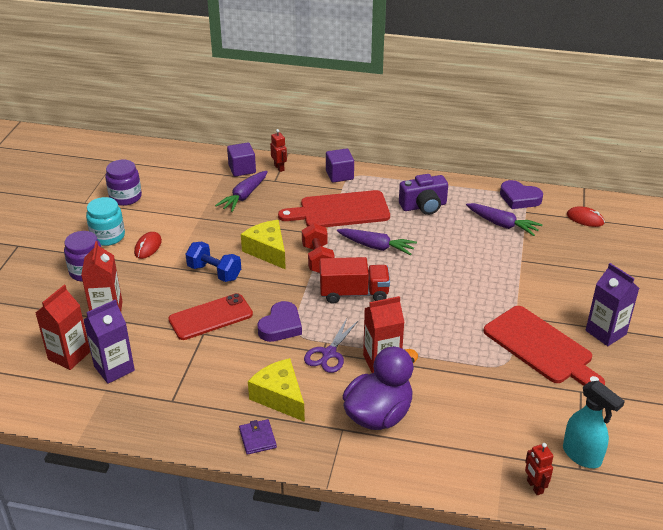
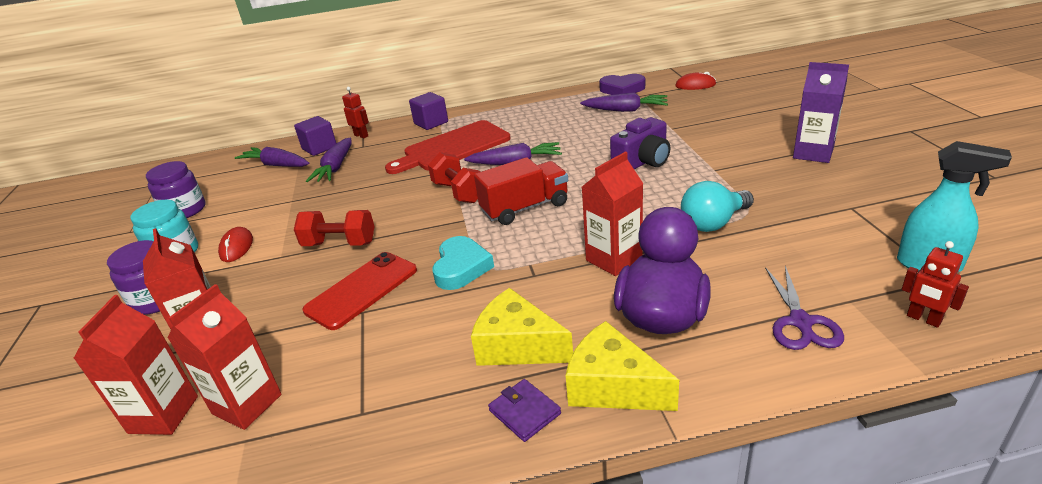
camera: 20 degrees left, 5 degrees down
(114, 368) = (247, 404): purple carton -> red carton
(204, 175) = (277, 165): none -> purple carrot
(214, 272) = (340, 244): blue dumbbell -> red dumbbell
(267, 251) = (394, 204): yellow cheese -> yellow cheese (613, 386)
(281, 326) = (461, 267): purple heart -> turquoise heart
(329, 354) = (543, 274): purple scissors -> purple scissors (800, 322)
(423, 206) = (537, 120): purple camera -> purple camera (642, 162)
(472, 362) = (713, 223): none -> turquoise light bulb
(541, 347) = (768, 186): red cutting board -> none

